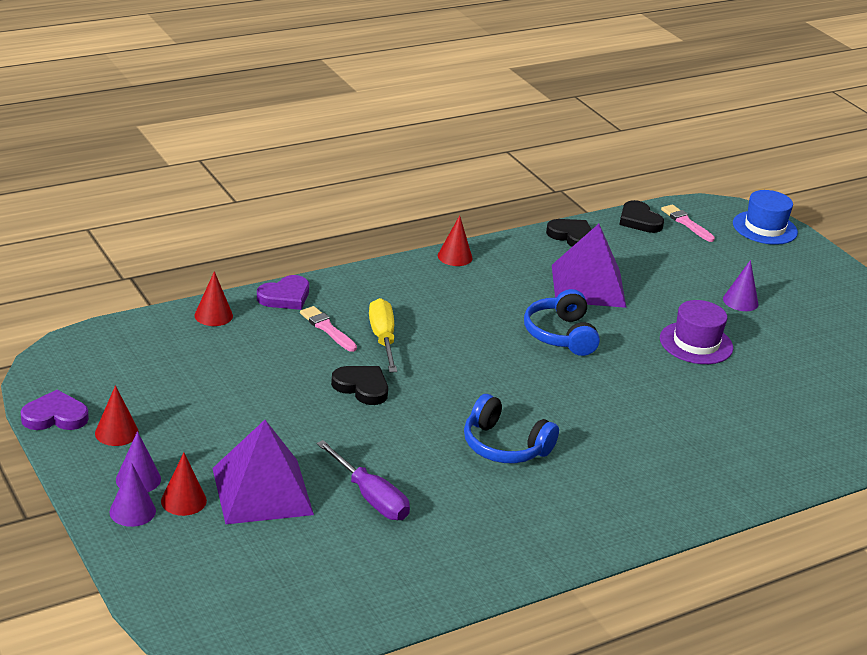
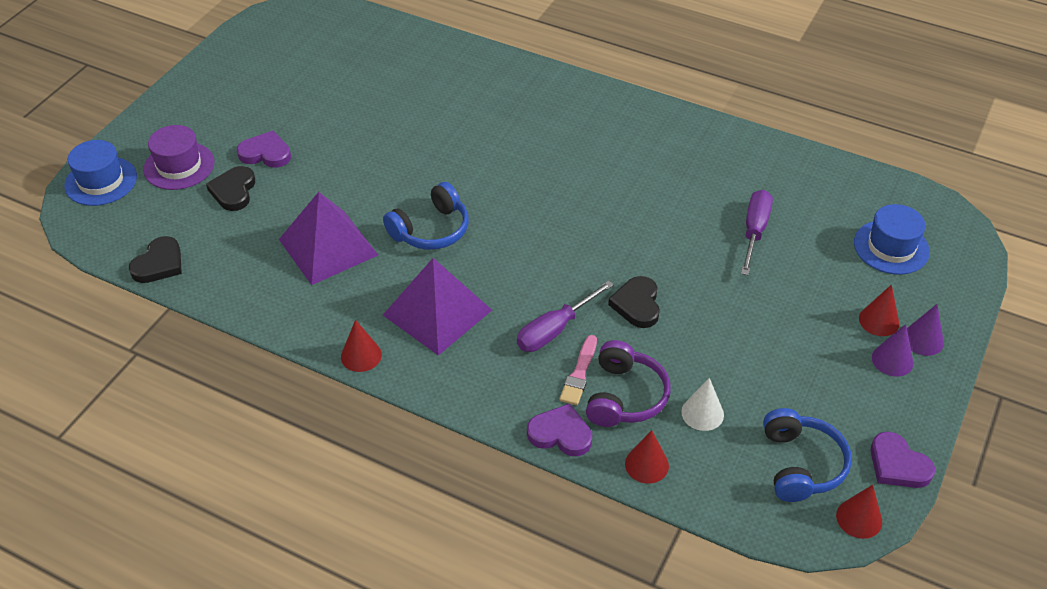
camera: 120 degrees left, 15 degrees up
(116, 432) = (865, 411): red cone -> red cone (859, 518)
(221, 359) = (702, 413): none -> white cone
(250, 570) = (891, 247): none -> blue hat
(262, 491) = (817, 287): purple pyramid -> purple pyramid (437, 312)
(281, 336) = (625, 396): none -> purple headphones
(382, 338) = (554, 330): yellow screwdriver -> purple screwdriver
(504, 446) = (618, 196): blue headphones -> blue headphones (801, 464)
(572, 236) = (238, 295): black heart -> black heart (233, 191)
(686, 223) = (135, 232): pink brush -> none
(696, 343) = (363, 155): purple hat -> purple hat (179, 166)
(740, 301) = (266, 153): purple cone -> purple heart

